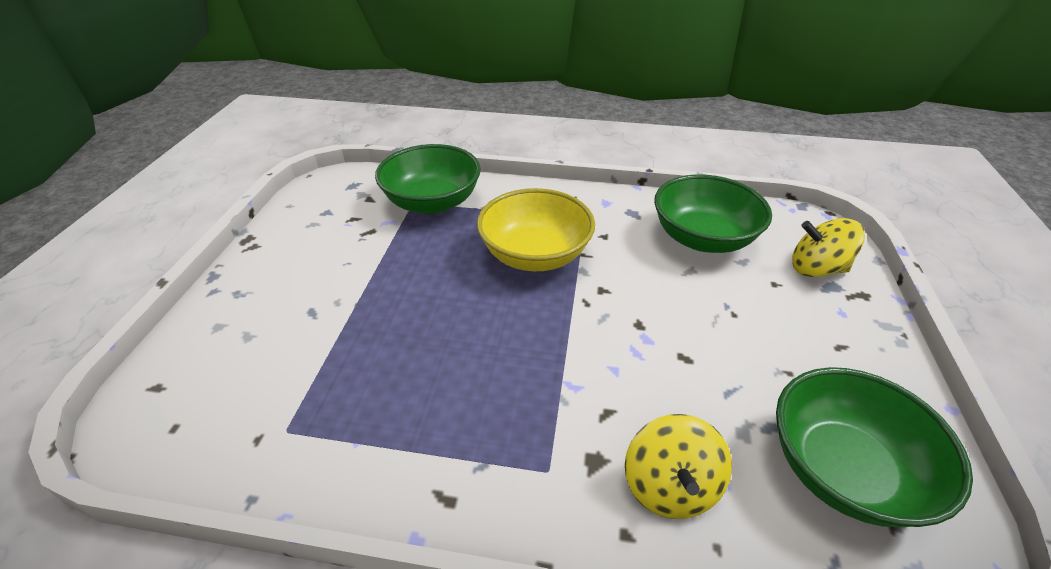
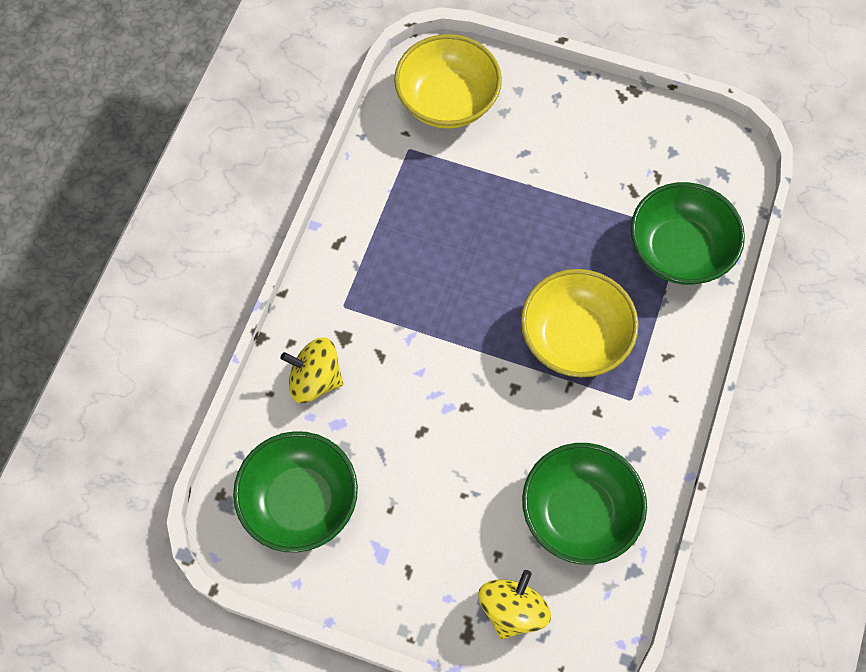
camera: 100 degrees right, 25 degrees up
(213, 396) = (447, 101): none -> yellow bowl

